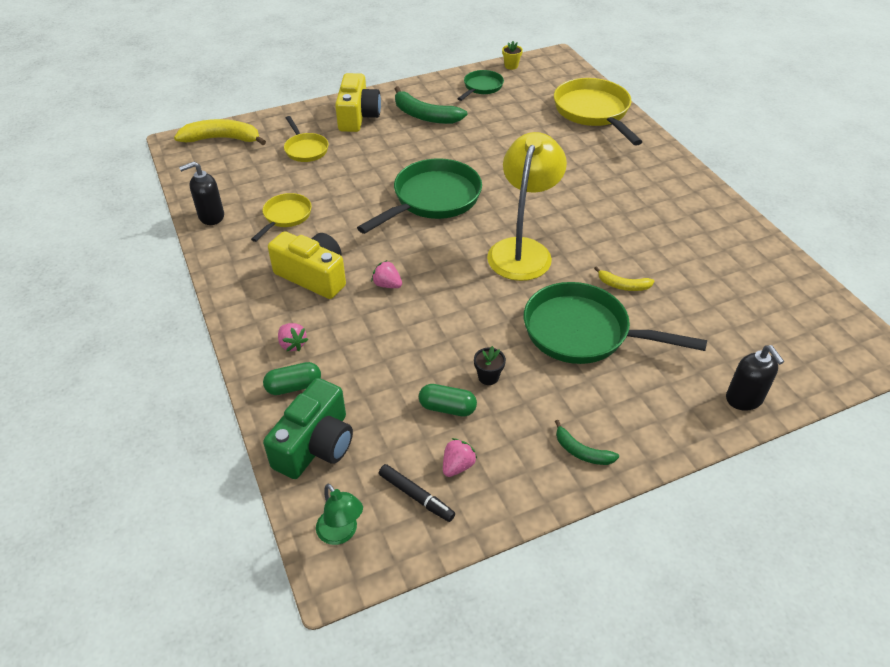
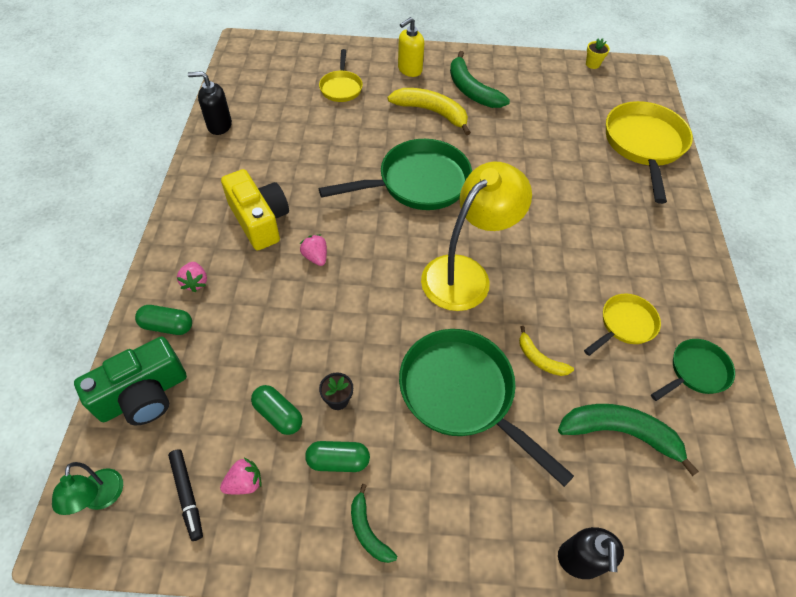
camera: 25 degrees right, 10 degrees up
(222, 139) = (280, 52): yellow banana -> yellow banana (432, 112)
(285, 217) = (278, 150): yellow pan -> yellow pan (624, 325)
(358, 116) = (409, 70): yellow camera -> yellow soap dispenser
(481, 87) = (547, 78): green pan -> green pan (695, 372)
(522, 417) = (338, 461): none -> green capsule
(714, 309) = (620, 433): none -> green banana

